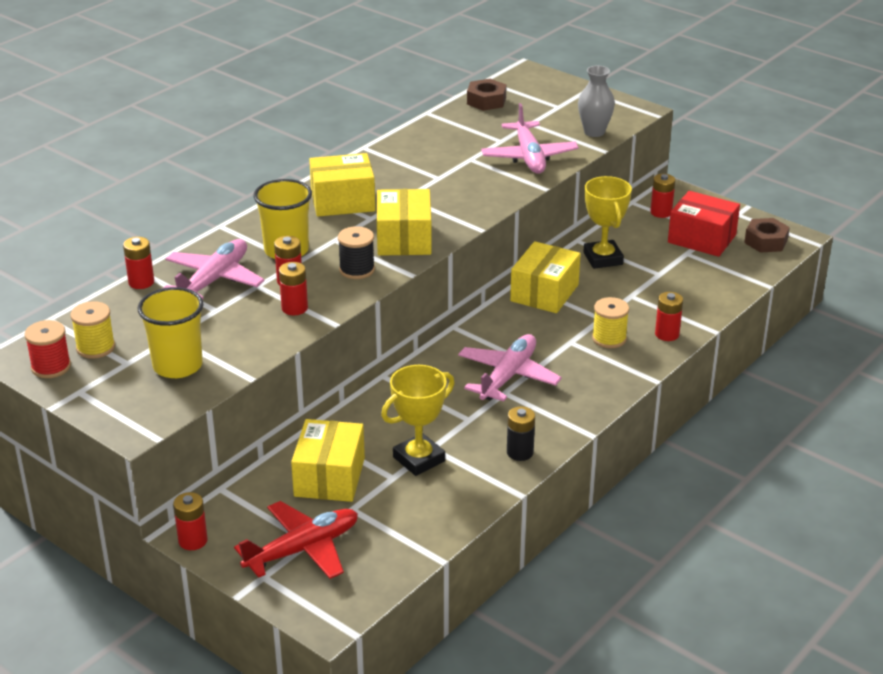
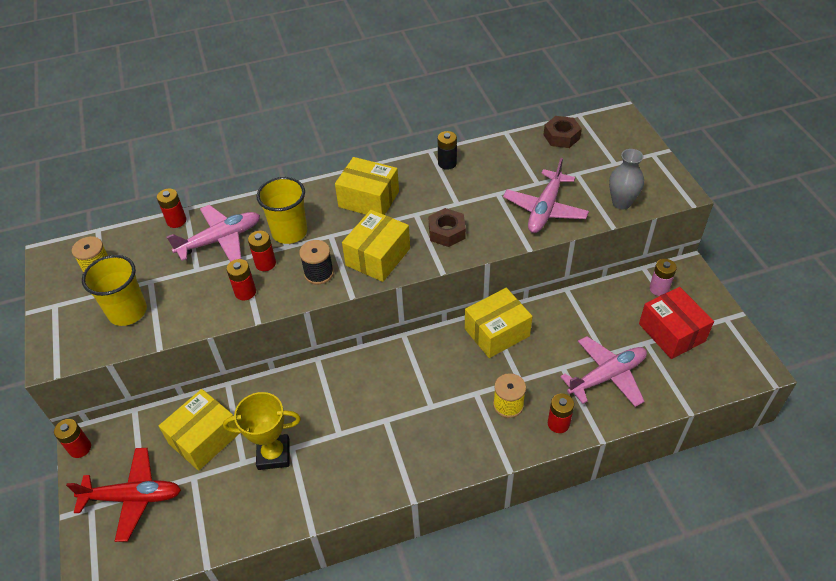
camera: 35 degrees right, 15 degrees up
(51, 367) = (59, 274): red spool -> none
(508, 376) = (401, 405): pink plane -> pink plane (607, 376)
(520, 452) = (346, 488): black battery -> black battery (447, 163)
(603, 258) = (571, 317): yellow trophy -> none
(661, 212) = (659, 289): red battery -> pink battery
(765, 241) = (727, 360): brown nut -> brown nut (447, 232)

